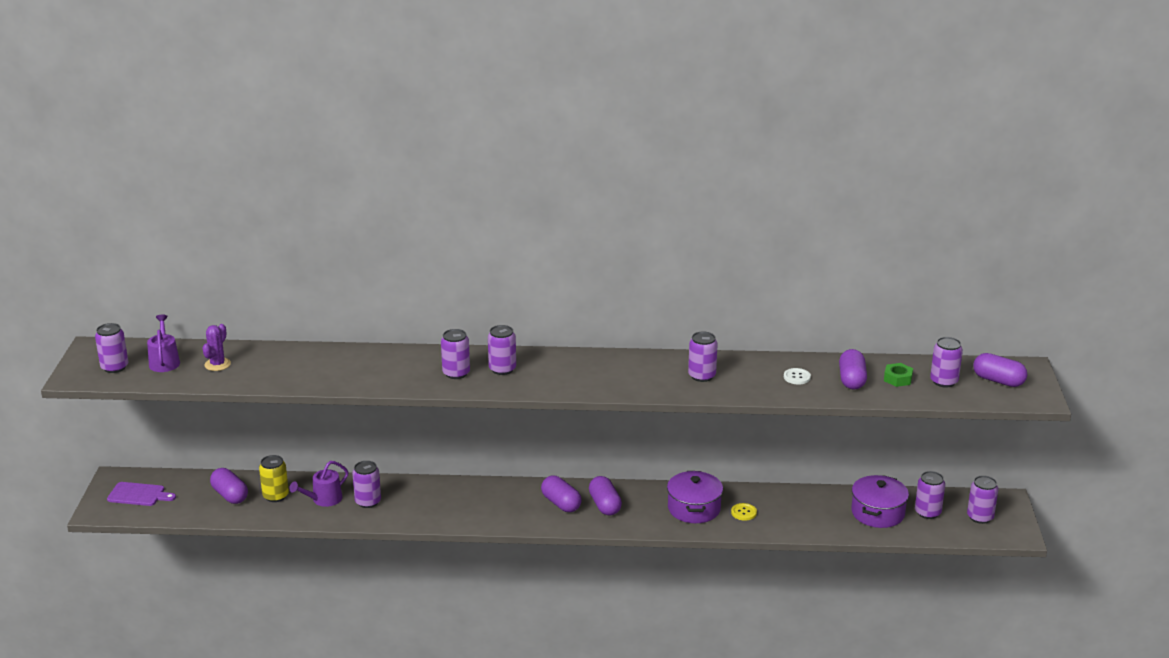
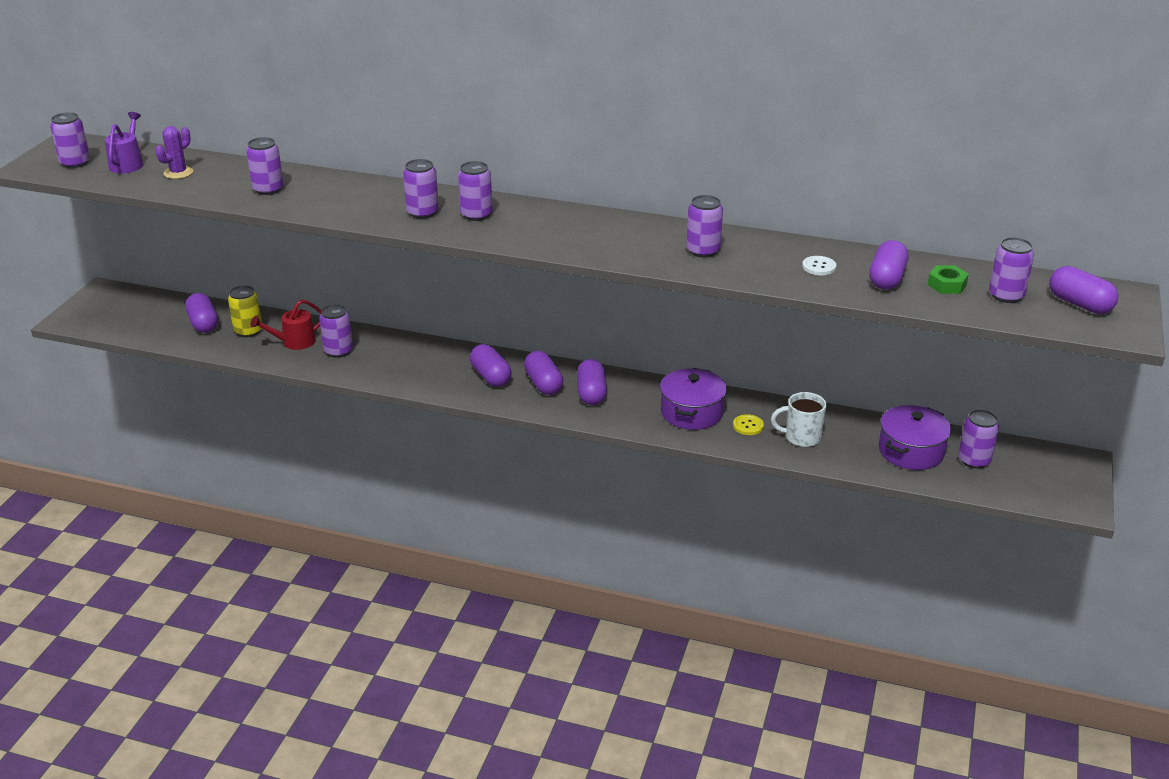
camera: 15 degrees right, 5 degrees up
(139, 495) = (115, 310): purple cutting board -> none
(323, 500) = (294, 342): purple watering can -> red watering can
(513, 504) = (491, 376): none -> purple capsule
(789, 515) = (801, 437): none -> white mug
(980, 517) = (1039, 476): purple can -> purple can (268, 189)

